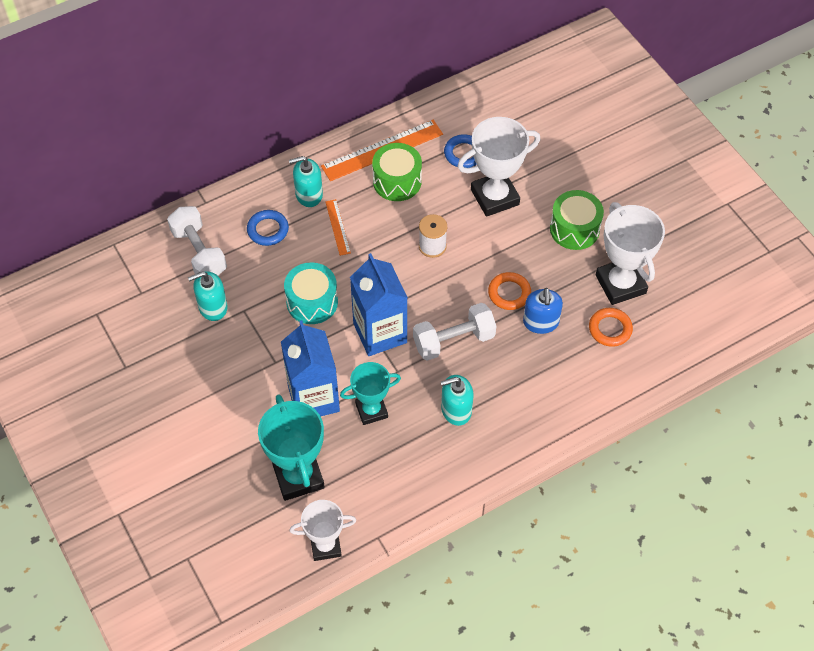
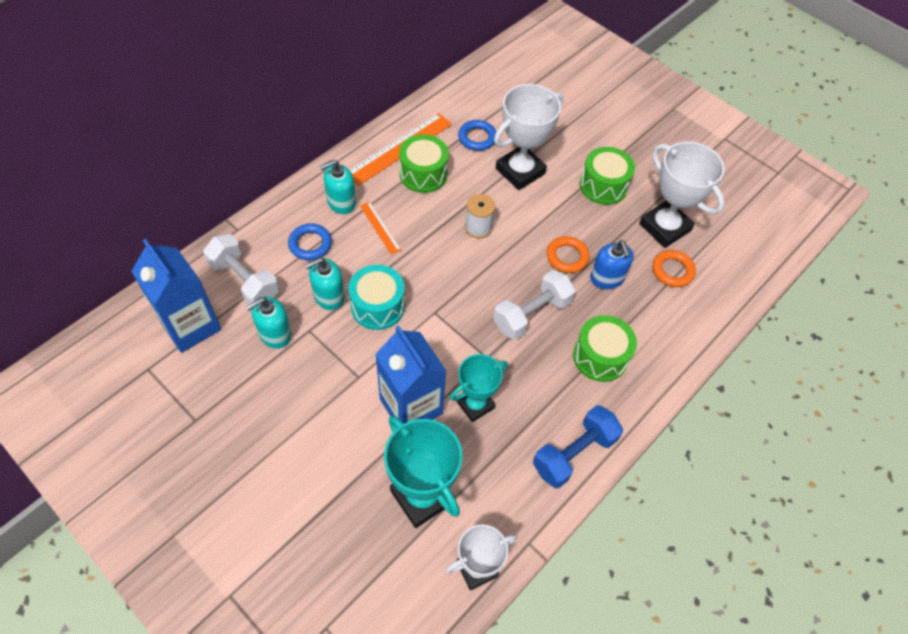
camera: 20 degrees left, 0 degrees up
(380, 333) = (456, 322): blue carton -> blue carton (191, 326)
(446, 474) = (574, 454): none -> blue dumbbell
(456, 410) = (559, 383): turquoise soap dispenser -> turquoise soap dispenser (329, 296)
(504, 394) = (600, 357): none -> green drum

